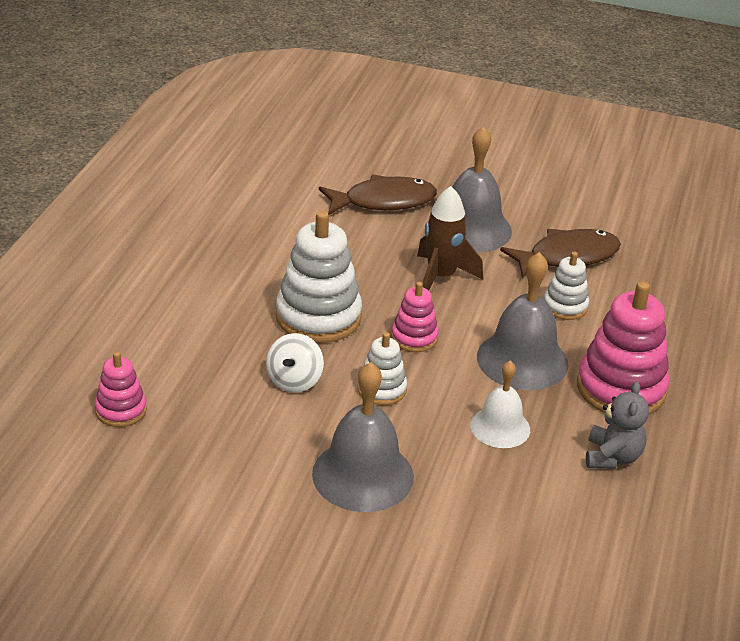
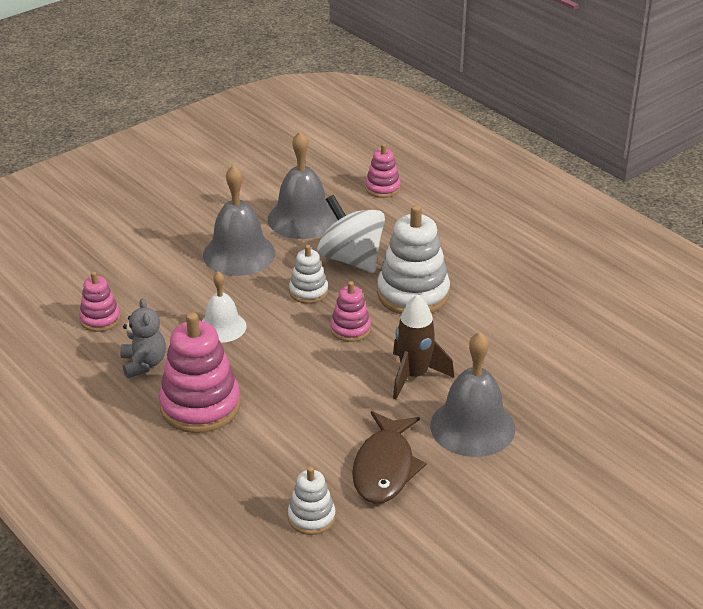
camera: 125 degrees right, 0 degrees up
(294, 380) = (351, 259): white spinning top -> white spinning top, size x1.68
(383, 201) = (552, 391): brown fish -> none
(522, 360) = (278, 371): grey bell -> grey bell (302, 218)
(565, 306) = (319, 428): white stacking toy -> white stacking toy (311, 517)
(587, 532) = (100, 319): none -> pink stacking toy
(612, 457) = (144, 364): grey teddy bear -> grey teddy bear turned 150 degrees counterclockwise

